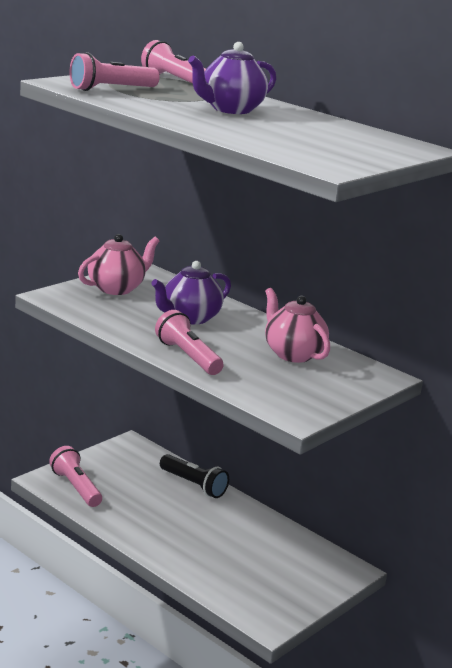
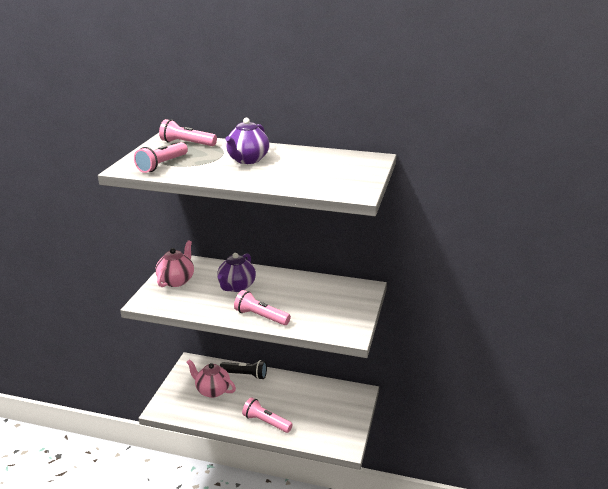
camera: 25 degrees left, 5 degrees up
(76, 487) = (181, 406): pink flashlight -> pink flashlight (266, 422)
(292, 354) = (311, 291): pink teapot -> pink teapot (212, 390)

